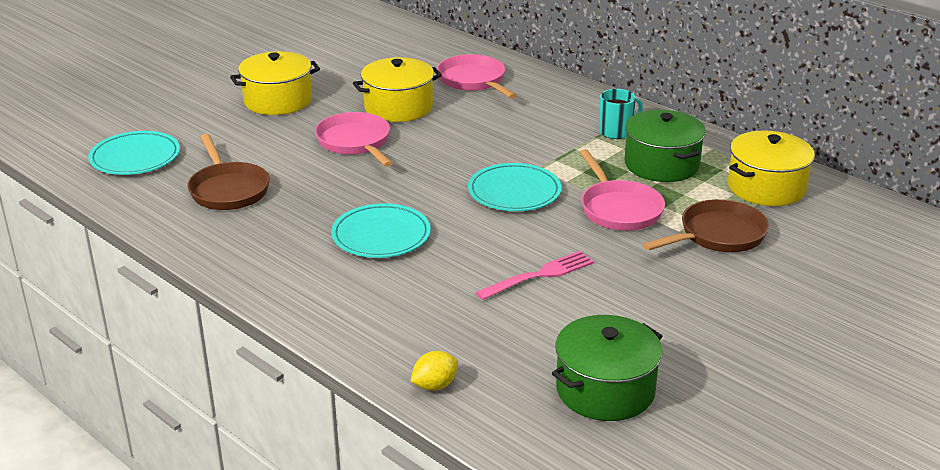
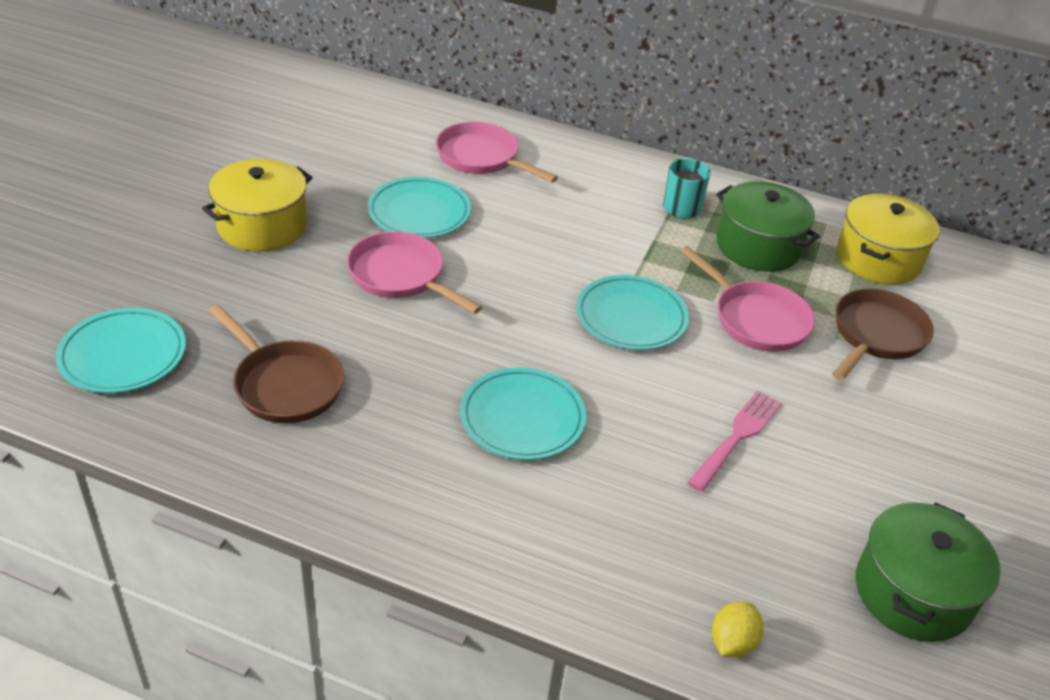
camera: 25 degrees left, 10 degrees up
(398, 107) = (419, 212): yellow pot -> turquoise plate

